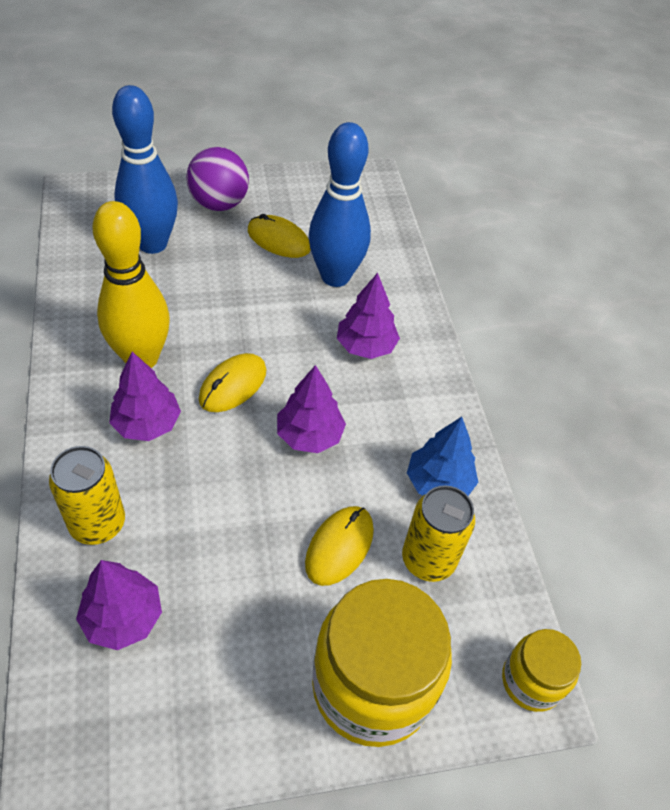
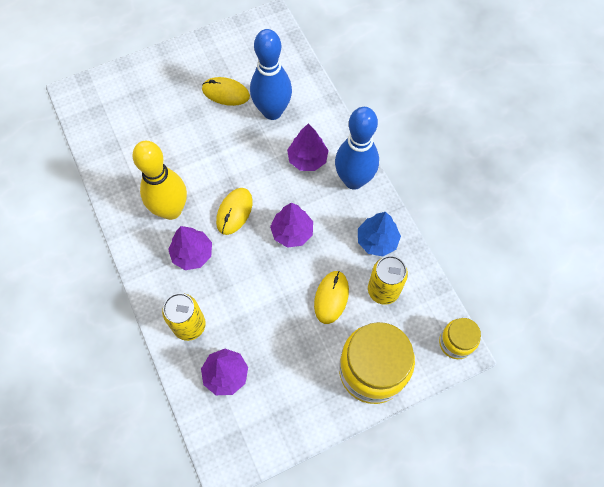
camera: 10 degrees left, 15 degrees up
(152, 244) = (143, 121): blue bowling pin -> blue bowling pin (354, 180)
(219, 204) = (175, 75): purple ball -> none

